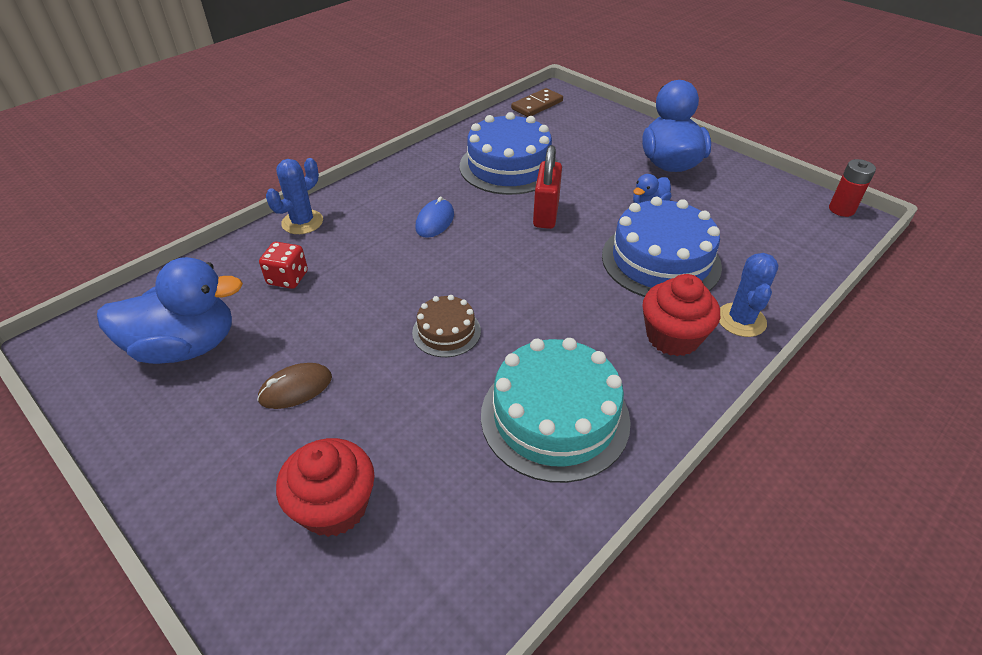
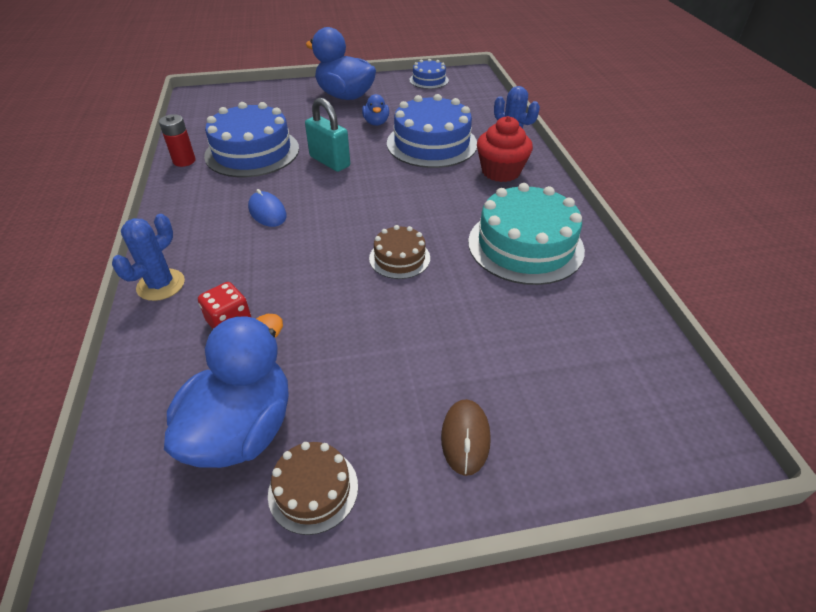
camera: 55 degrees left, 0 degrees up
(149, 416) = (313, 489): none -> brown cake
(296, 388) = (378, 366): brown mouse -> brown mouse (465, 438)
(302, 222) = (161, 285): blue cactus -> blue cactus turned 45 degrees clockwise
(334, 506) = (523, 386): red cupcake -> none
(537, 105) = (198, 108): brown domino -> none
(546, 214) = (330, 161): red padlock -> turquoise padlock
(786, 197) = (429, 80): none -> blue cake
(841, 209) = (459, 72): red battery -> red battery (184, 161)

